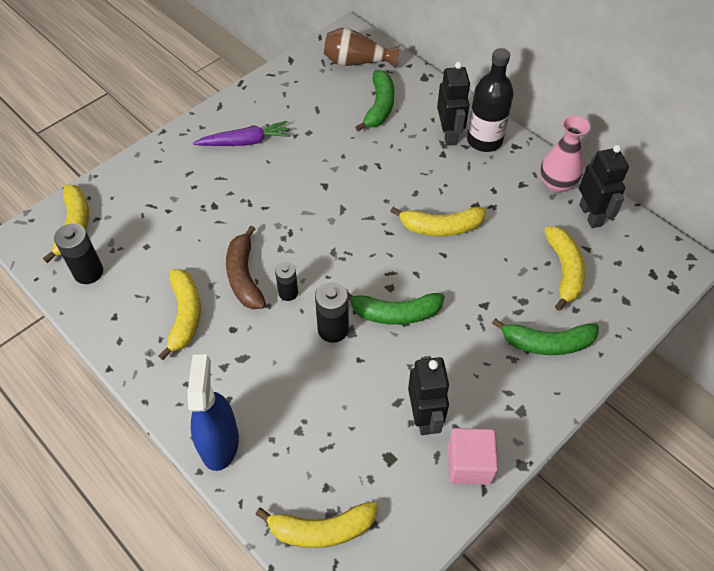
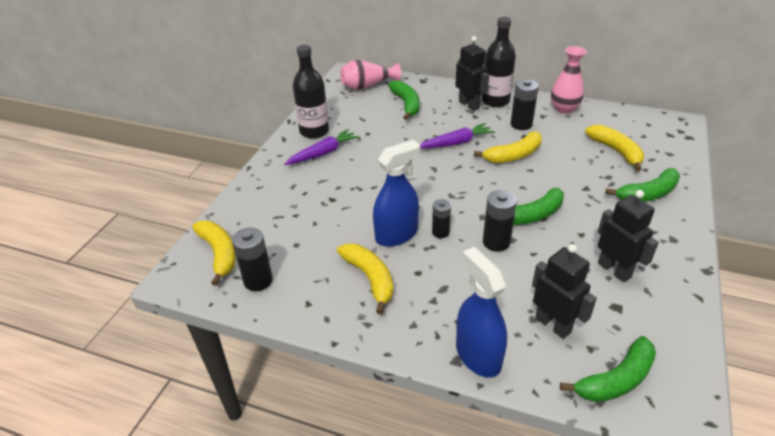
camera: 25 degrees left, 15 degrees down
(244, 276) = (396, 235): brown banana -> blue spray bottle
(256, 108) = (314, 131): none -> black bottle
(321, 529) = (616, 380): yellow banana -> green banana
(357, 62) = (367, 86): brown vase -> pink vase
(392, 184) = (456, 143): none -> purple carrot
(469, 464) = (674, 286): pink cube -> none
(486, 187) = (521, 124): none -> black battery
(590, 215) = (601, 117): black robot -> black robot (553, 325)

